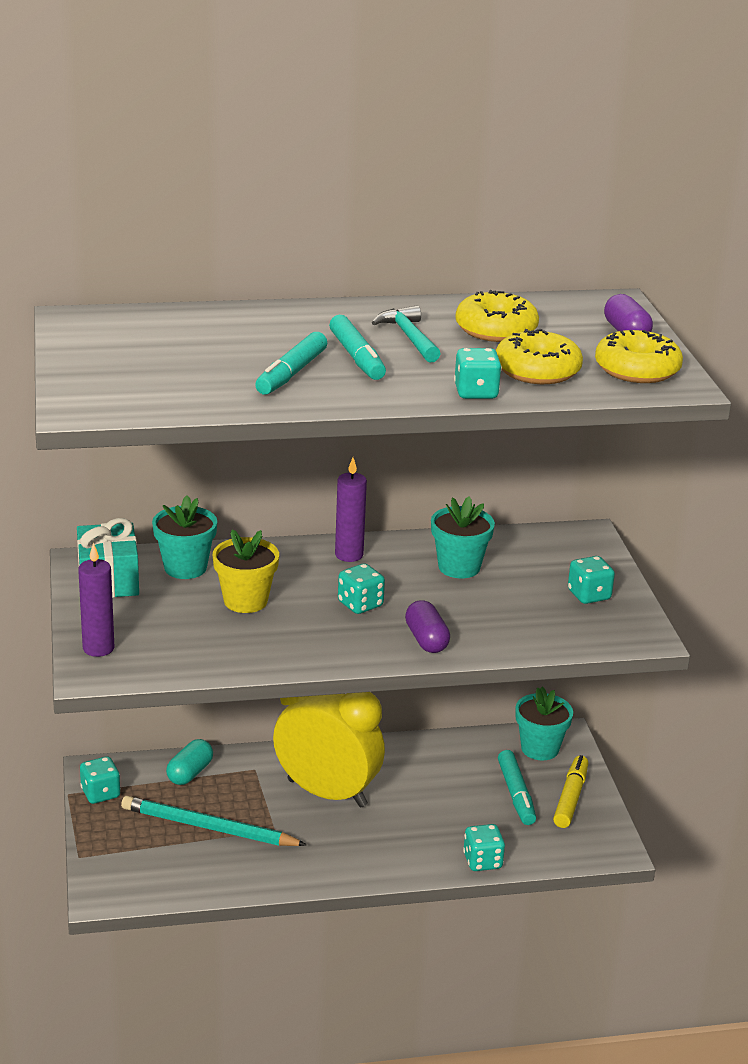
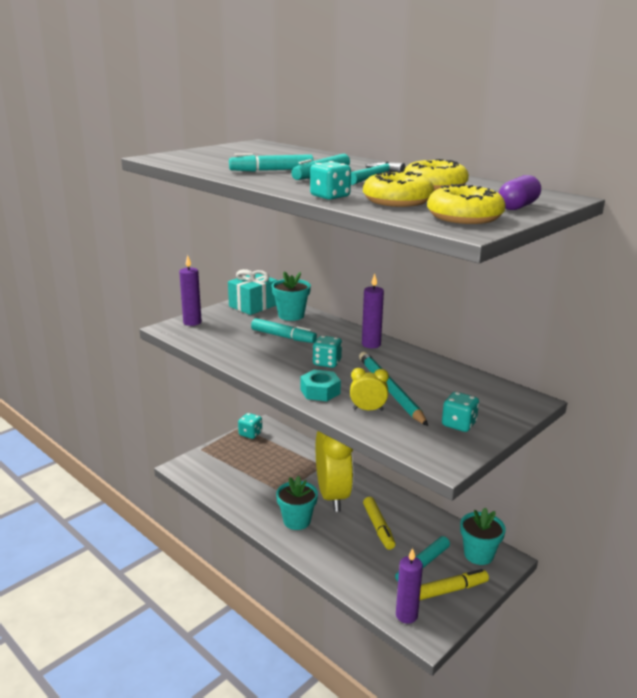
camera: 55 degrees right, 5 degrees down
(190, 773) = (295, 449): turquoise capsule -> none
(209, 827) = (261, 473): turquoise pencil -> turquoise pencil (390, 390)
(245, 601) = (283, 337): yellow flower pot -> turquoise marker
(424, 790) = (378, 527): none -> yellow marker
(426, 640) = (320, 391): purple capsule -> turquoise nut
(459, 567) = (414, 375): turquoise flower pot -> turquoise flower pot (297, 521)
(482, 861) = (344, 579): turquoise dice -> none
(501, 630) = (368, 409): none -> yellow clock
(577, 847) = (406, 615): none -> purple candle

